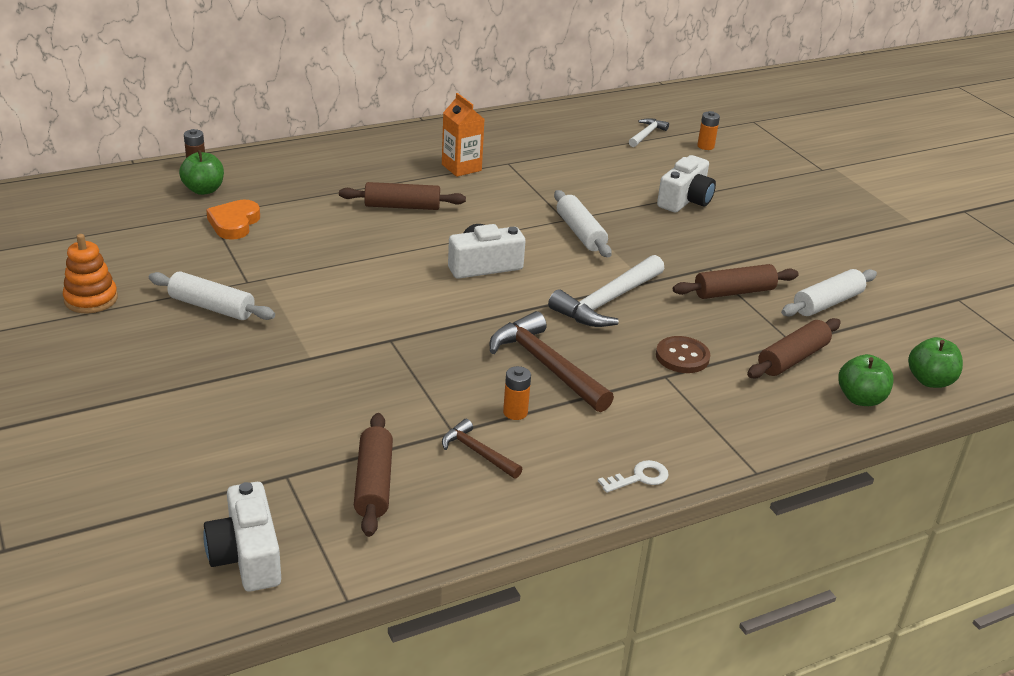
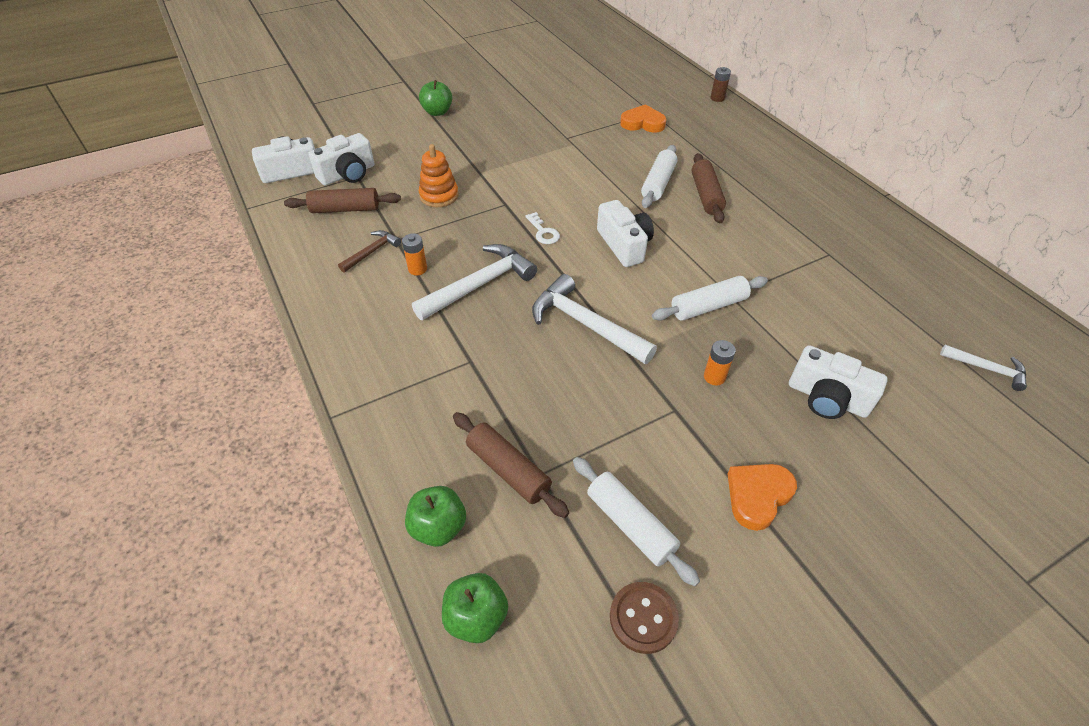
camera: 90 degrees right, 15 degrees up
(91, 299) = (532, 88): orange stacking toy -> orange stacking toy (439, 196)
(204, 190) = (684, 105): green apple -> green apple (437, 112)
(212, 307) = (532, 129): white rolling pin -> white rolling pin (658, 183)
(277, 486) = (348, 174): none -> white camera
(461, 167) = (799, 224): orange carton -> none
(546, 365) = (480, 284): brown hammer -> white hammer
(639, 478) = (333, 338): white key -> white key (543, 232)
(682, 357) = (501, 375): brown button -> brown button (643, 618)
(705, 146) = (998, 431): orange battery -> orange battery (714, 377)
(734, 292) = (630, 428): brown rolling pin -> none
(785, 246) = (757, 496): none -> orange heart

